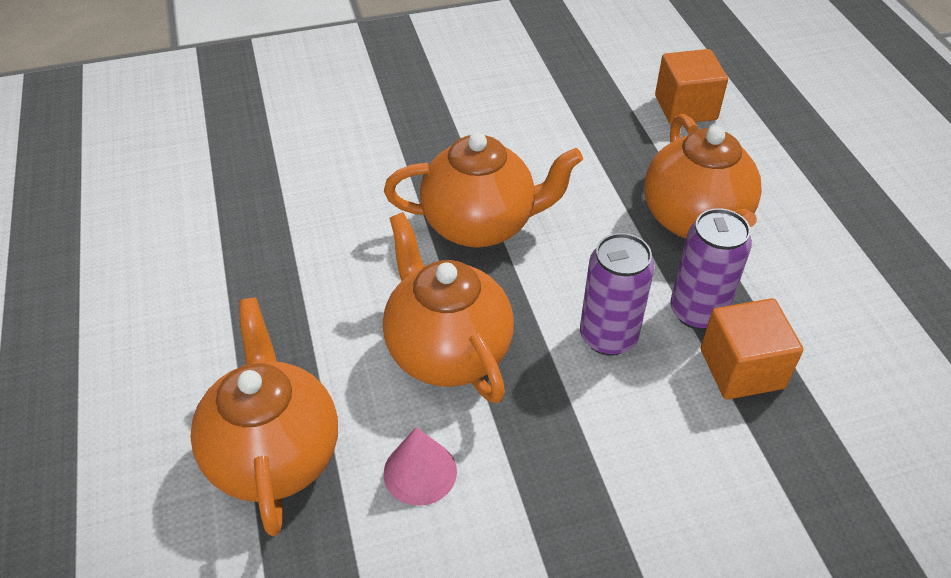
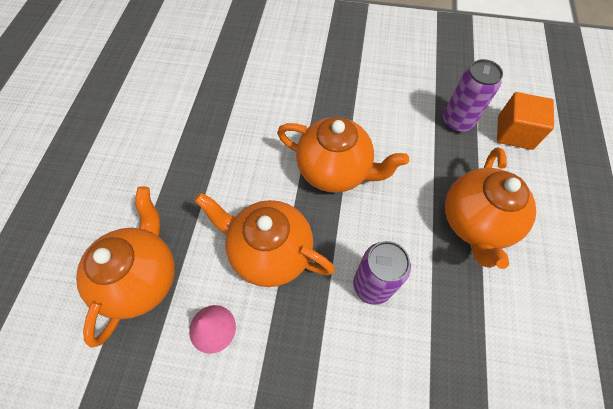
camera: 25 degrees right, 15 degrees up
(447, 351) = (270, 252): orange teapot -> orange teapot turned 60 degrees counterclockwise
(697, 312) = (441, 293): purple can -> purple can (457, 122)
(742, 368) = (448, 350): orange cube -> none

